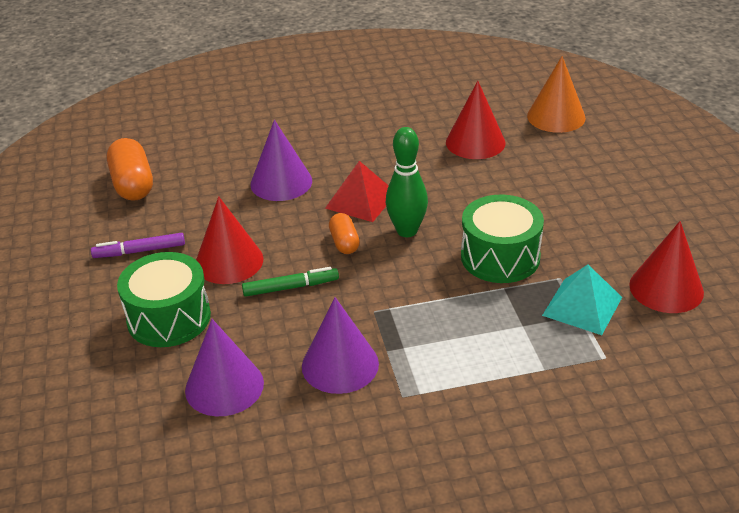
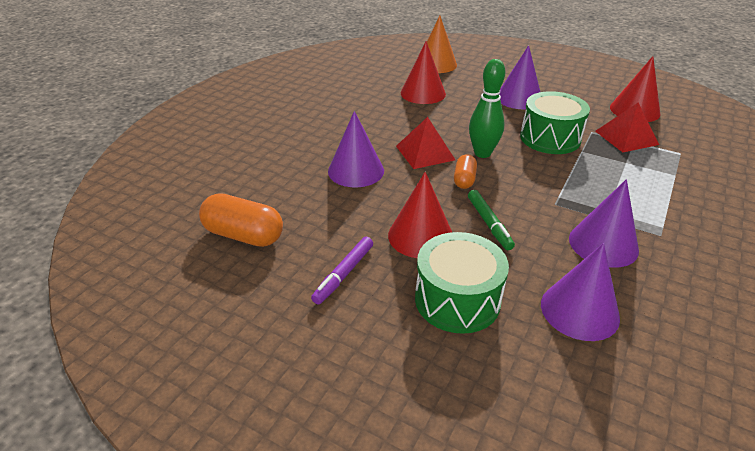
camera: 50 degrees left, 0 degrees up
(291, 287) = (489, 224): green marker -> green marker turned 135 degrees clockwise
(344, 242) = (464, 180): orange capsule -> orange capsule turned 75 degrees clockwise
(562, 200) = (519, 98): none -> purple cone
(582, 306) = (626, 137): turquoise pyramid -> red pyramid

